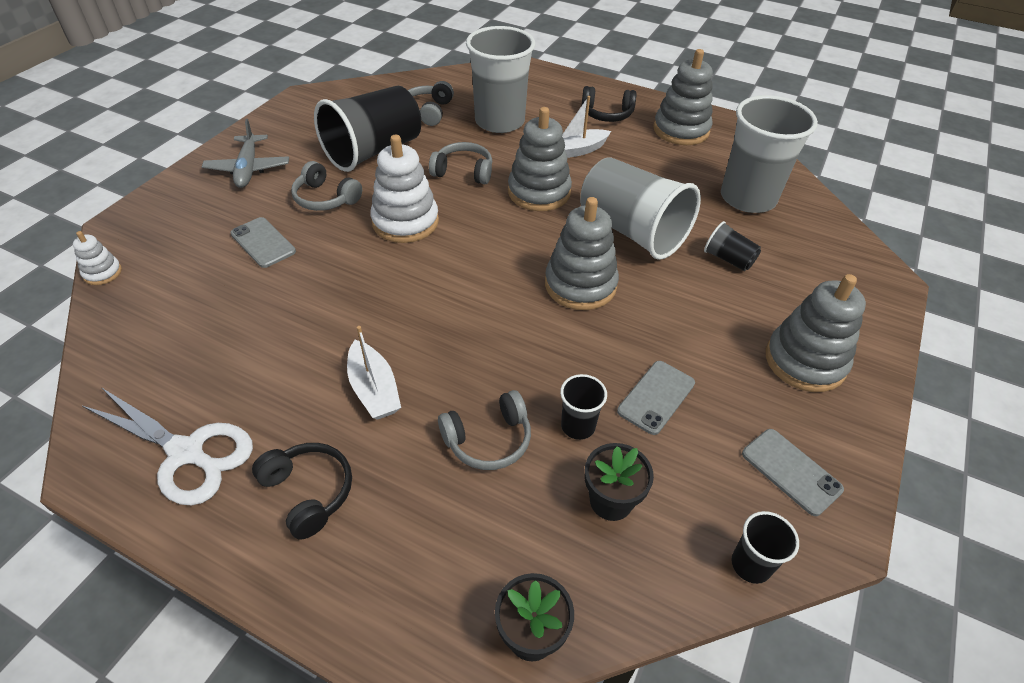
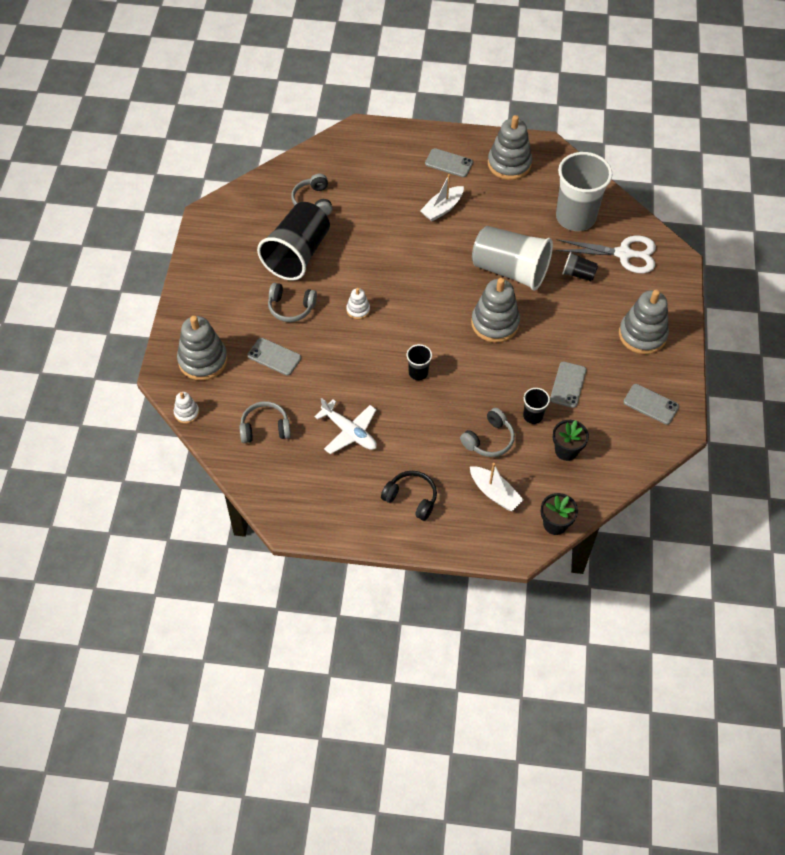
camera: 20 degrees left, 10 degrees up
(186, 453) = (332, 501): white scissors -> white scissors (624, 254)
(248, 169) = (217, 299): grey plane -> none
(288, 361) = (349, 432): none -> white plane
(374, 389) = (410, 432): white boat -> white boat (494, 493)
(405, 222) = (358, 310): white stacking toy -> white stacking toy, size x0.50
(463, 172) = (373, 253): grey headphones -> grey headphones (265, 428)
(499, 121) = (373, 196): grey cup -> none
(539, 192) = (434, 256): grey stacking toy -> grey stacking toy (203, 360)
(606, 114) = (449, 163): black headphones -> grey phone
(751, 565) = (643, 458): black cup -> black cup (418, 373)

